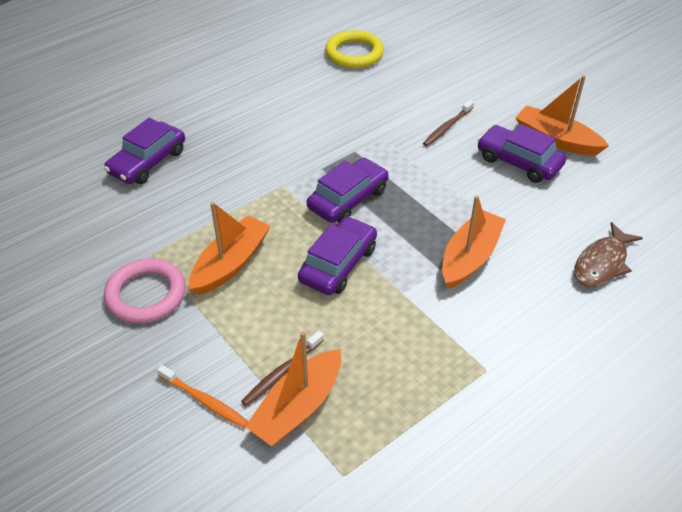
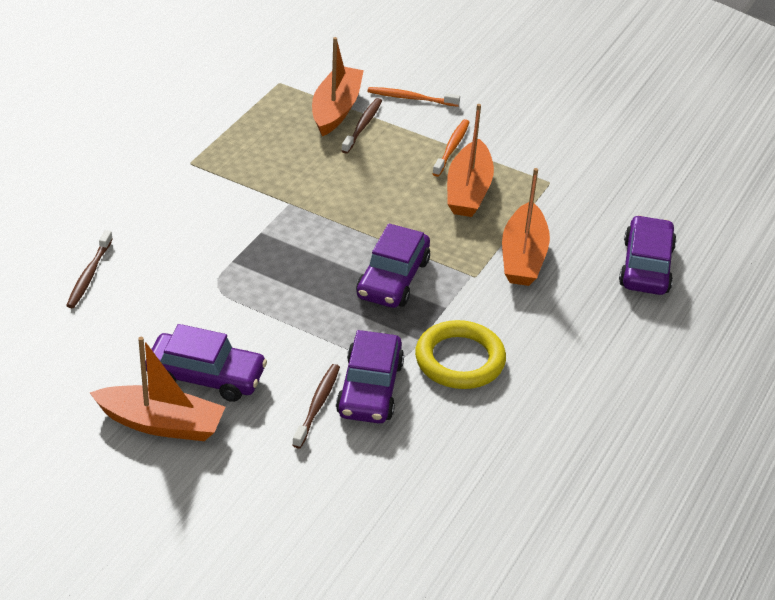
camera: 155 degrees right, 5 degrees down
(146, 294) = (522, 151): pink ring -> none
(210, 317) = (452, 148): none -> orange toothbrush
(338, 264) = (364, 213): purple car -> purple car (370, 388)
(354, 53) = (519, 509): yellow ring -> yellow ring (460, 360)
(470, 257) = (233, 249): orange boat -> orange boat (523, 257)
(602, 263) = (89, 275): brown fish -> brown toothbrush

